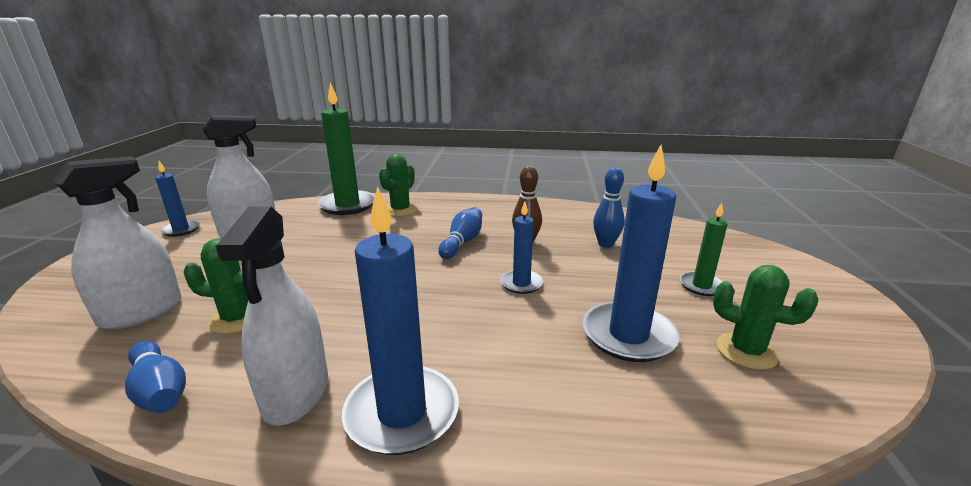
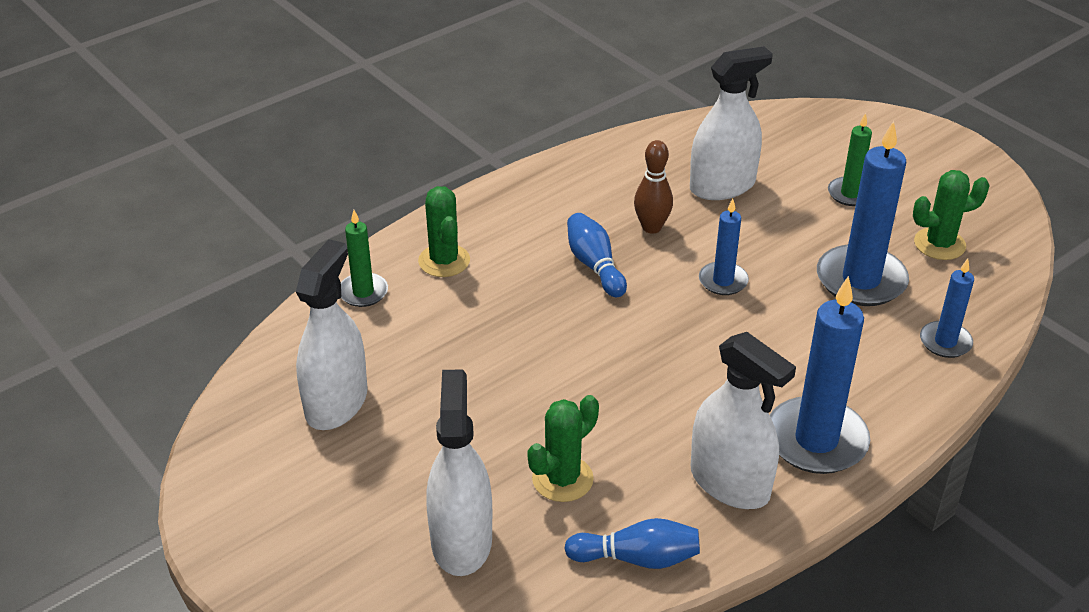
camera: 45 degrees left, 15 degrees up
(181, 230) = (239, 458): blue candle -> blue candle (945, 342)
(347, 205) = (363, 292): green candle -> green candle, size x0.55
(605, 244) = (722, 186): blue bowling pin -> white spray bottle

